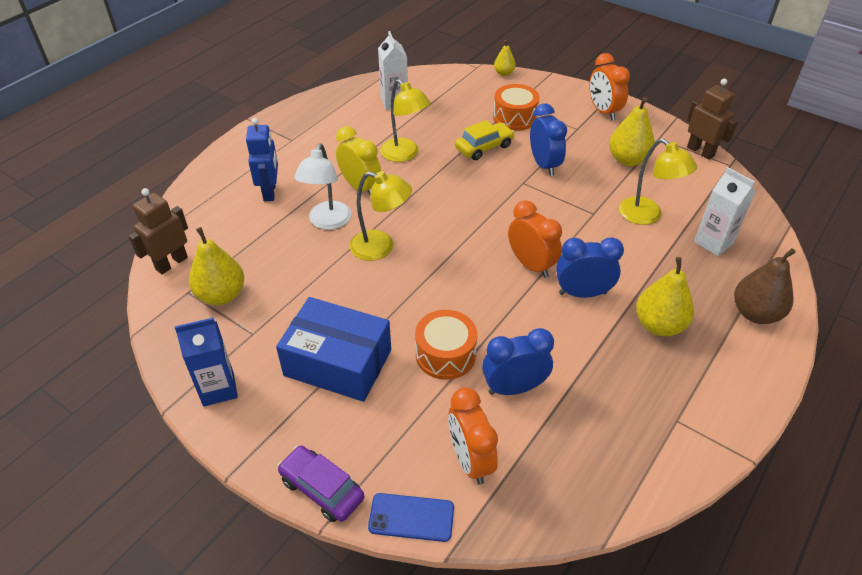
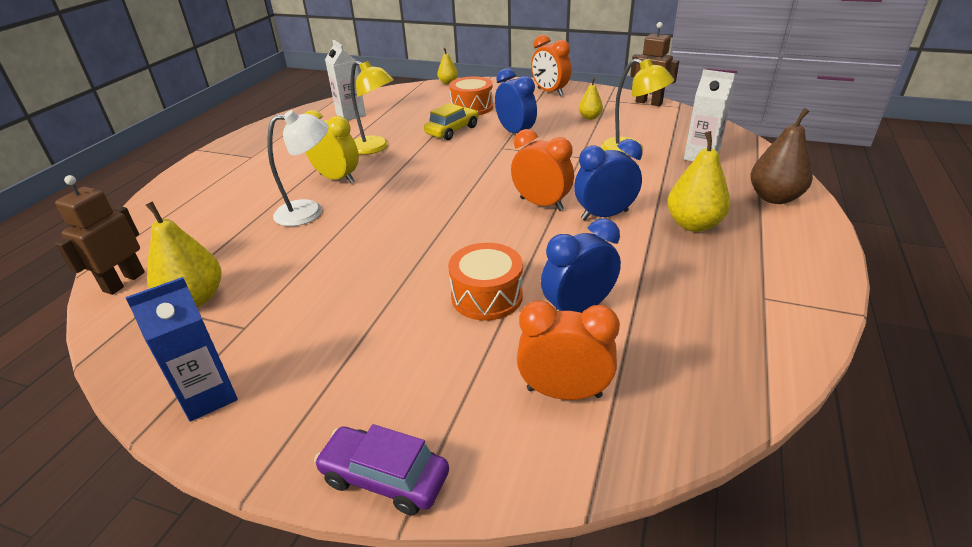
camera: 15 degrees left, 10 degrees down
(270, 192) = (236, 199): blue robot -> none
(327, 222) = (309, 211): white lamp -> white lamp turned 105 degrees counterclockwise
(338, 362) = (361, 332): blue box -> none
(381, 247) = (376, 220): yellow lamp -> none
(411, 517) = (519, 478): blue phone -> none
(470, 460) = (564, 392): orange clock -> orange clock turned 135 degrees clockwise
(628, 160) = (589, 117): yellow pear -> yellow pear, size x0.57

